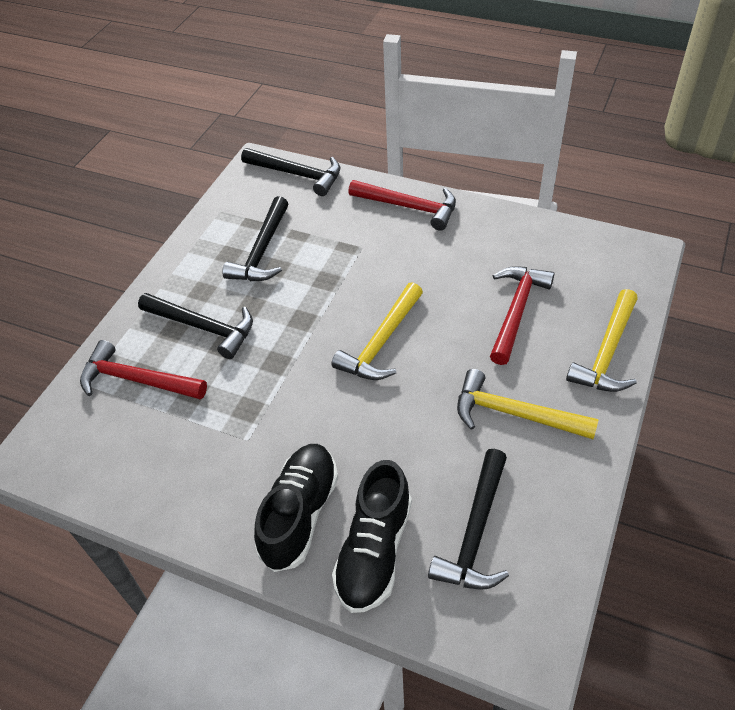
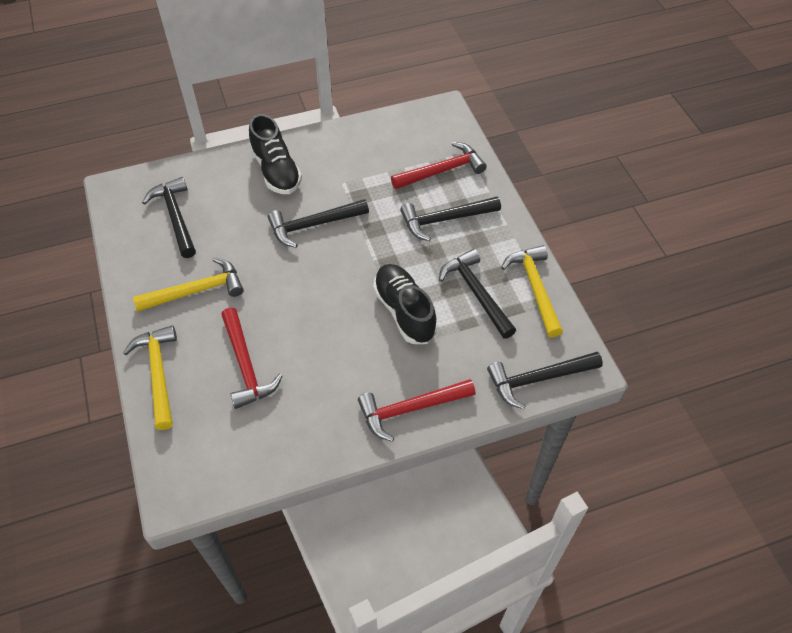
camera: 135 degrees right, 5 degrees up
(329, 408) = (313, 225): none -> black hammer
(374, 551) = (222, 179): black shoe -> black shoe (404, 311)
(381, 342) = (320, 282): yellow hammer -> yellow hammer (534, 288)

